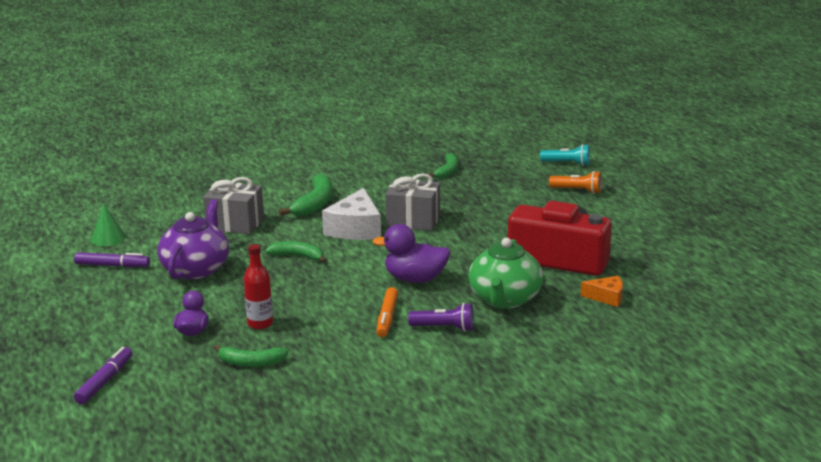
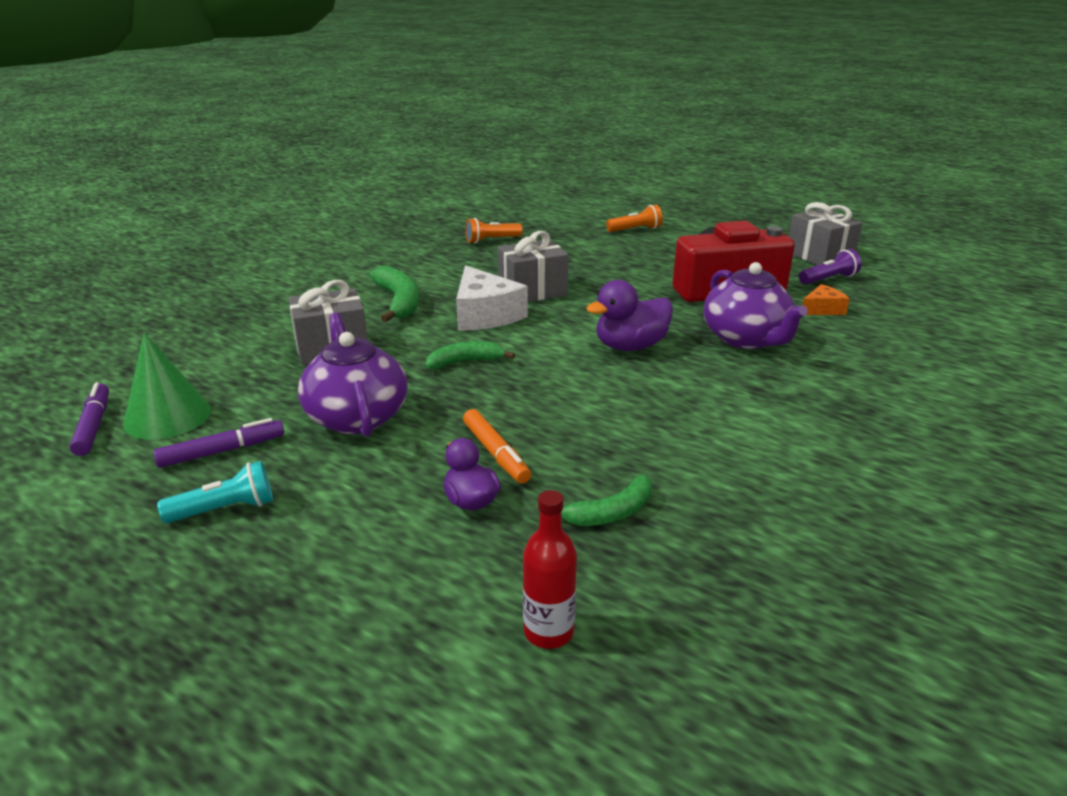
camera: 35 degrees left, 5 degrees up
(105, 381) = (446, 637): purple marker -> purple marker (93, 426)
(108, 238) = (167, 416): green cone -> green cone, size x1.53
(260, 324) = (543, 456): red bottle -> red bottle (548, 632)
(387, 318) = (672, 396): orange marker -> orange marker (496, 453)
(444, 328) = (745, 387): purple flashlight -> purple flashlight (828, 279)
(447, 171) = (491, 240): green banana -> orange flashlight
(504, 299) = (746, 339): green teapot -> purple teapot
(567, 163) = (588, 211): turquoise flashlight -> turquoise flashlight (225, 509)
(696, 256) = (819, 256): none -> grey gift

